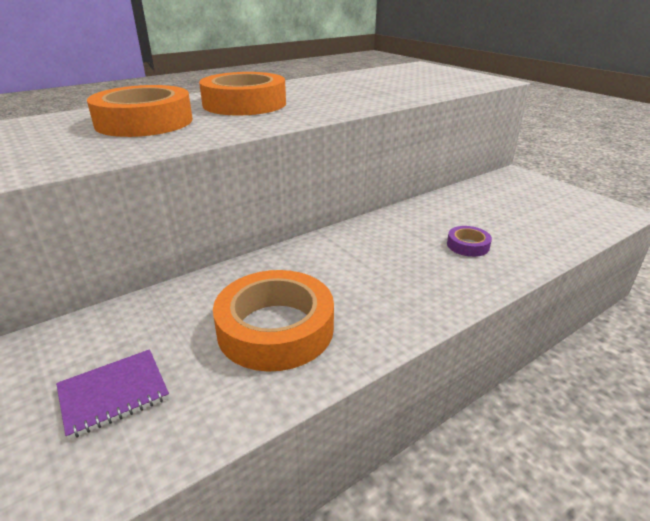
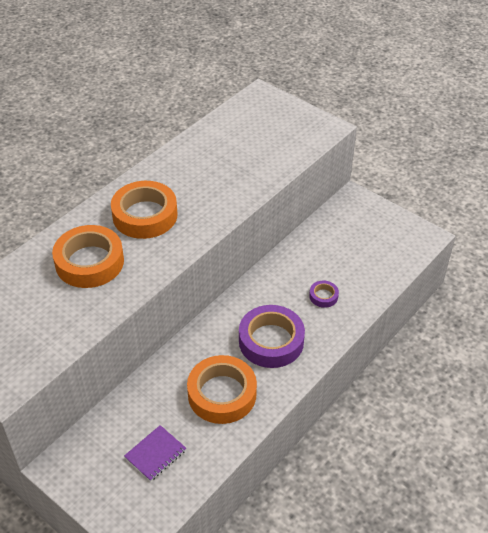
camera: 15 degrees left, 15 degrees up
(378, 279) = (271, 341): none -> purple tape

